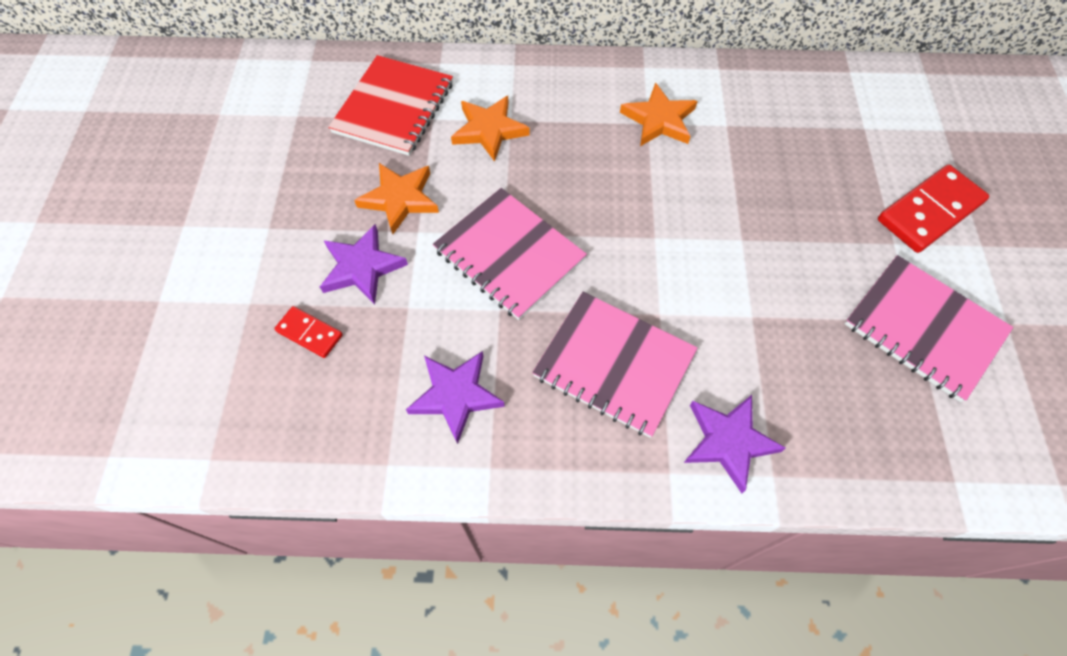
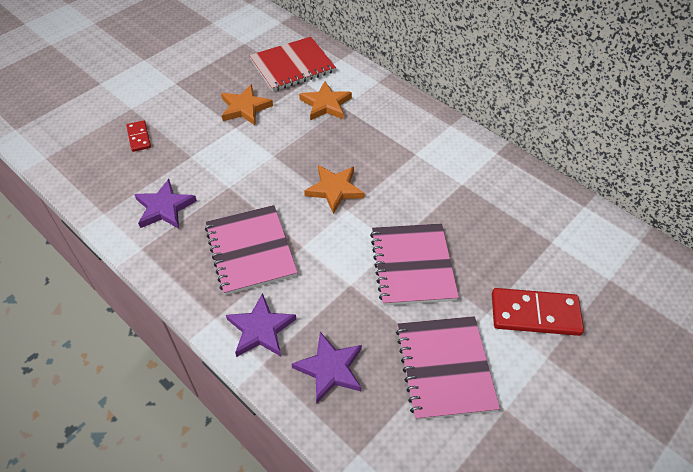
camera: 40 degrees right, 10 degrees down
(362, 267) = (192, 125): purple star -> purple star (330, 369)
(509, 255) = (264, 166): pink notebook -> pink notebook (412, 265)
(659, 120) = (424, 156): orange star -> orange star (334, 190)

